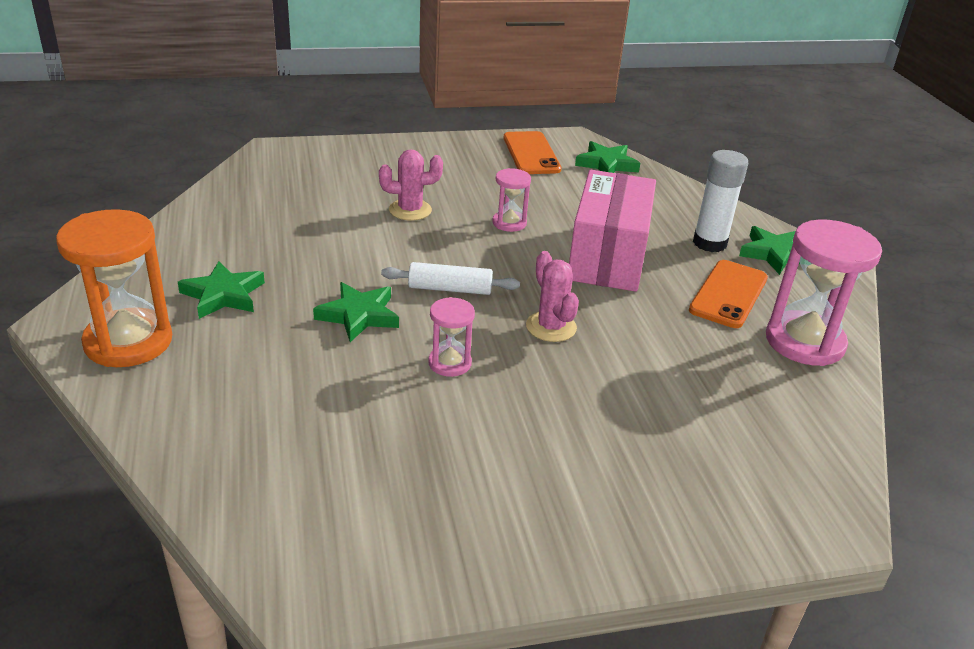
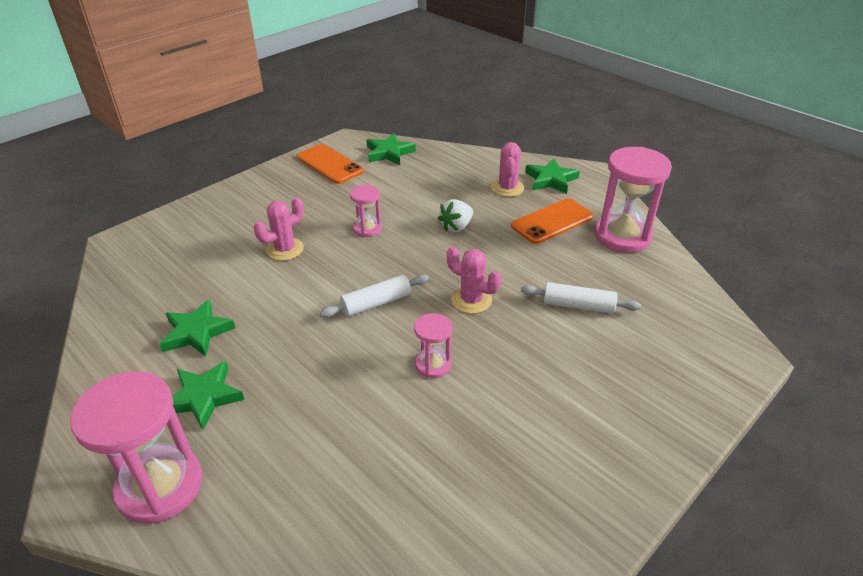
camera: 30 degrees left, 5 degrees up
(128, 342) = (160, 486): orange hourglass -> pink hourglass
(358, 315) = (331, 359): green star -> green star (197, 332)
(607, 257) = (456, 227): pink box -> white strawberry
(668, 382) = (578, 305): none -> white rolling pin
(709, 243) = (507, 188): white glue stick -> pink cactus
(728, 294) = (552, 221): orange phone -> orange phone turned 60 degrees clockwise

